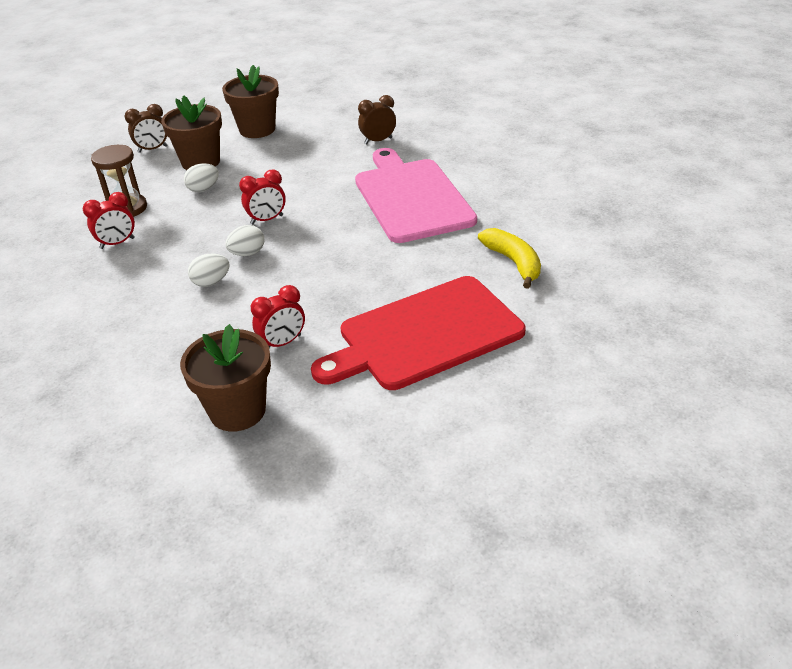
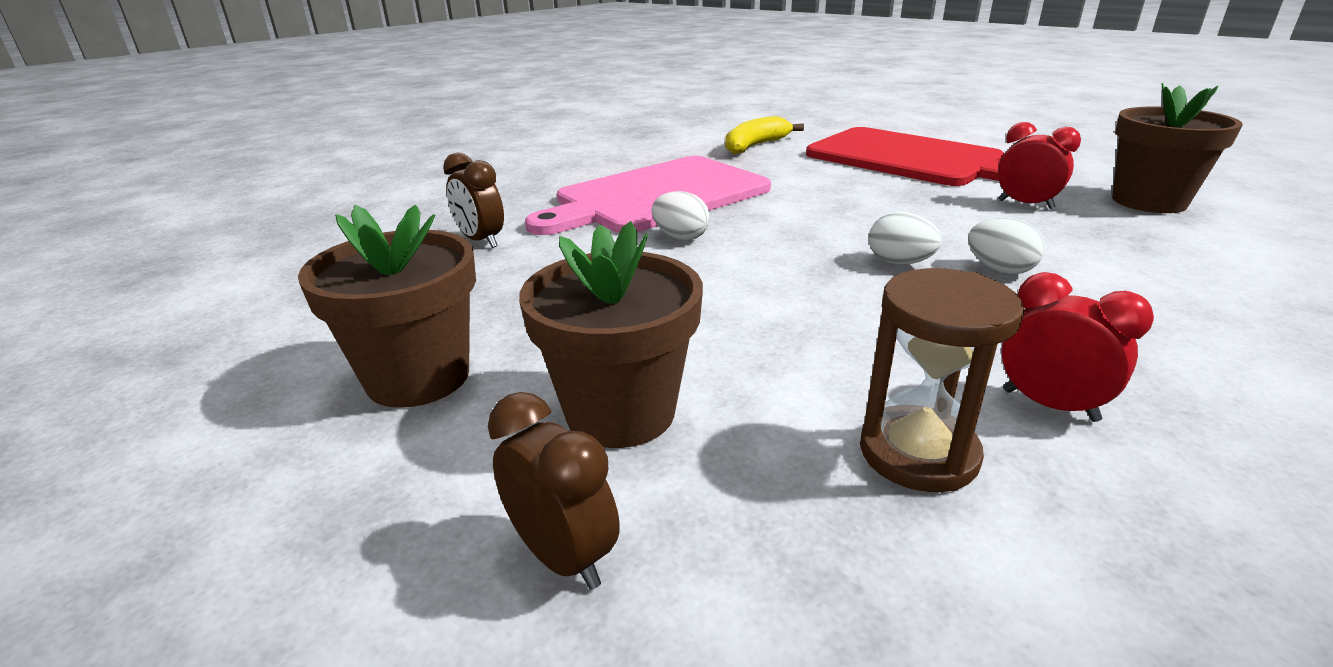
camera: 110 degrees left, 10 degrees down
(203, 189) = (745, 365): white egg -> white egg (680, 237)
(267, 220) = (796, 271): red clock -> none

